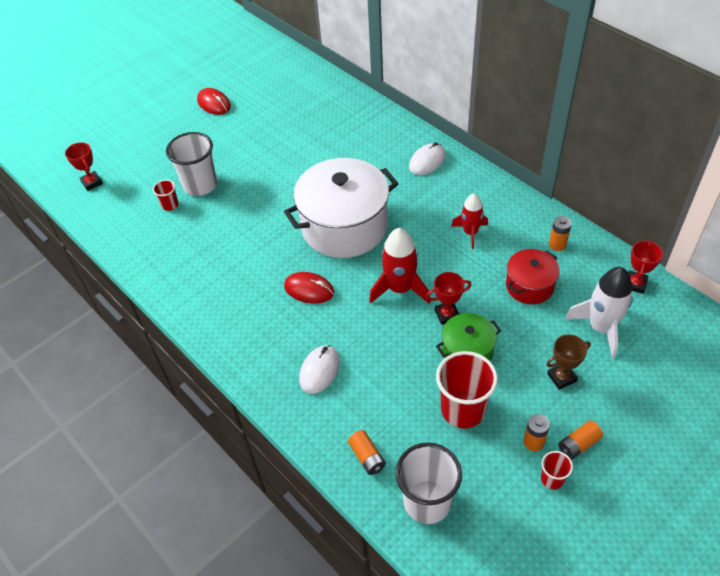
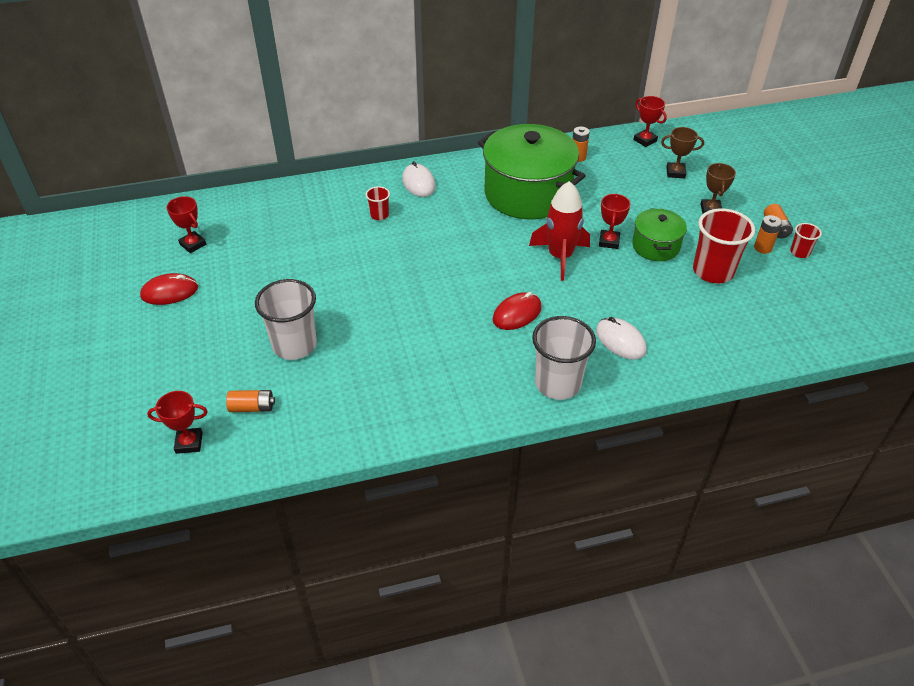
camera: 65 degrees left, 5 degrees down
(170, 205) = (302, 380): red cup -> red cup (379, 215)
(266, 88) = (193, 244): none -> red trophy
(344, 226) = (455, 262): white pot -> none
(367, 457) = (731, 344): orange battery -> orange battery (252, 407)
(427, 501) = (791, 325): white cup -> white cup (558, 383)
(470, 232) = (527, 193): red rocket -> green pot
(529, 286) = (610, 188): red pot -> none
(601, 327) = (675, 172): white rocket -> brown trophy

